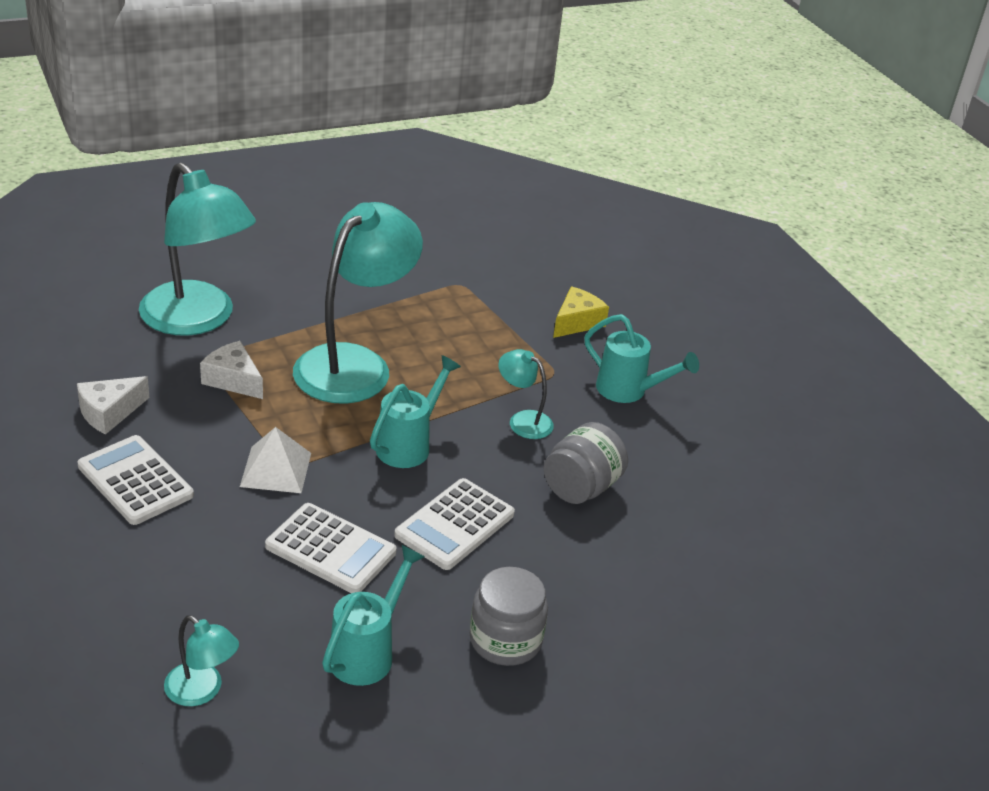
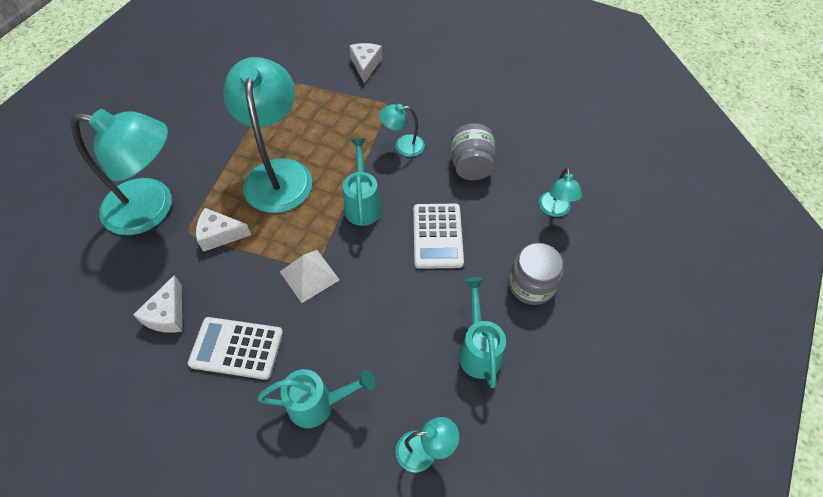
camera: 35 degrees left, 20 degrees up
(330, 549) = (393, 303): white calculator -> none
(577, 322) = (365, 65): yellow cheese -> white cheese
(629, 391) = (434, 91): turquoise watering can -> turquoise watering can (319, 404)
(630, 593) = (555, 210): none -> turquoise lamp

